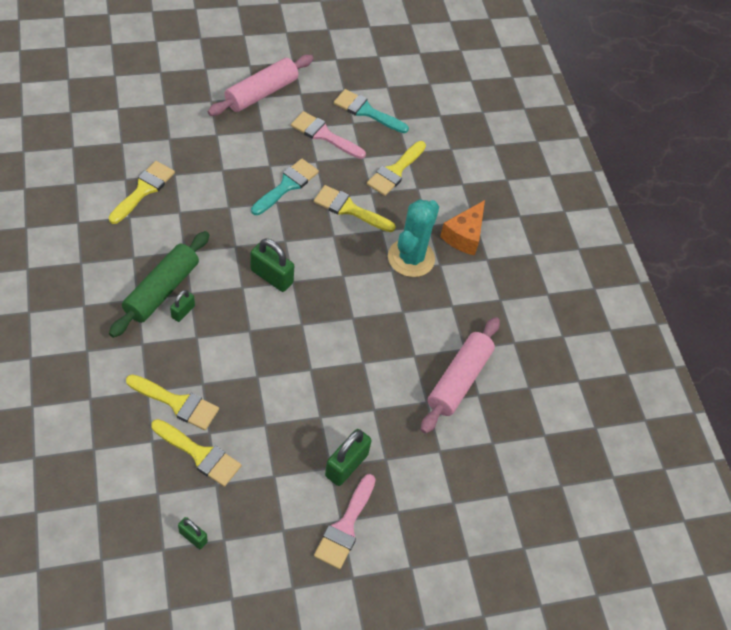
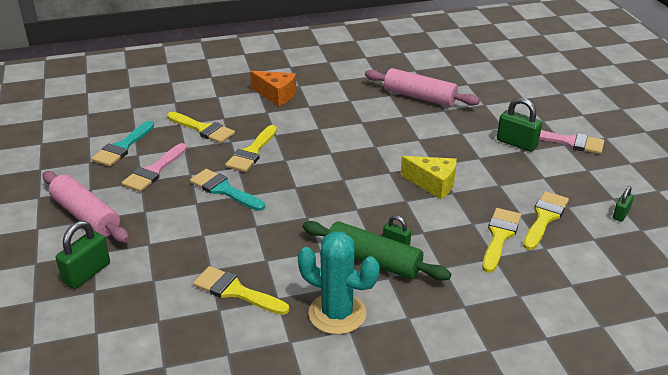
camera: 85 degrees left, 20 degrees down
(272, 276) = (340, 192): green padlock -> green padlock (87, 273)
(274, 360) = (433, 184): none -> yellow cheese
(411, 258) = (304, 119): turquoise cactus -> turquoise cactus (337, 313)

